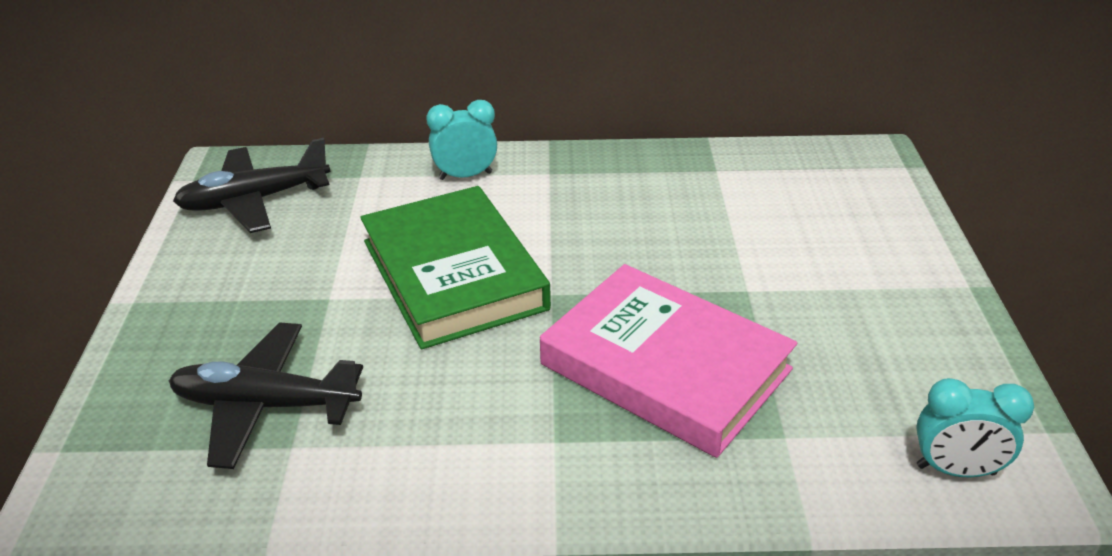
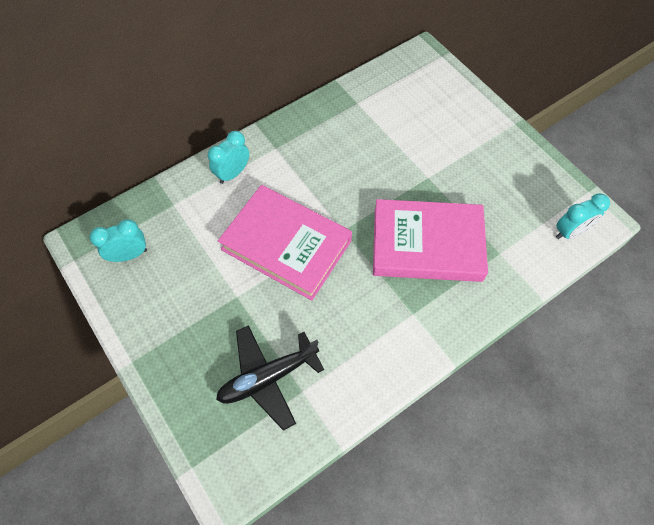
camera: 35 degrees left, 25 degrees up
(255, 200) = (129, 255): black plane -> turquoise clock
(454, 274) = (286, 245): green book -> pink book

